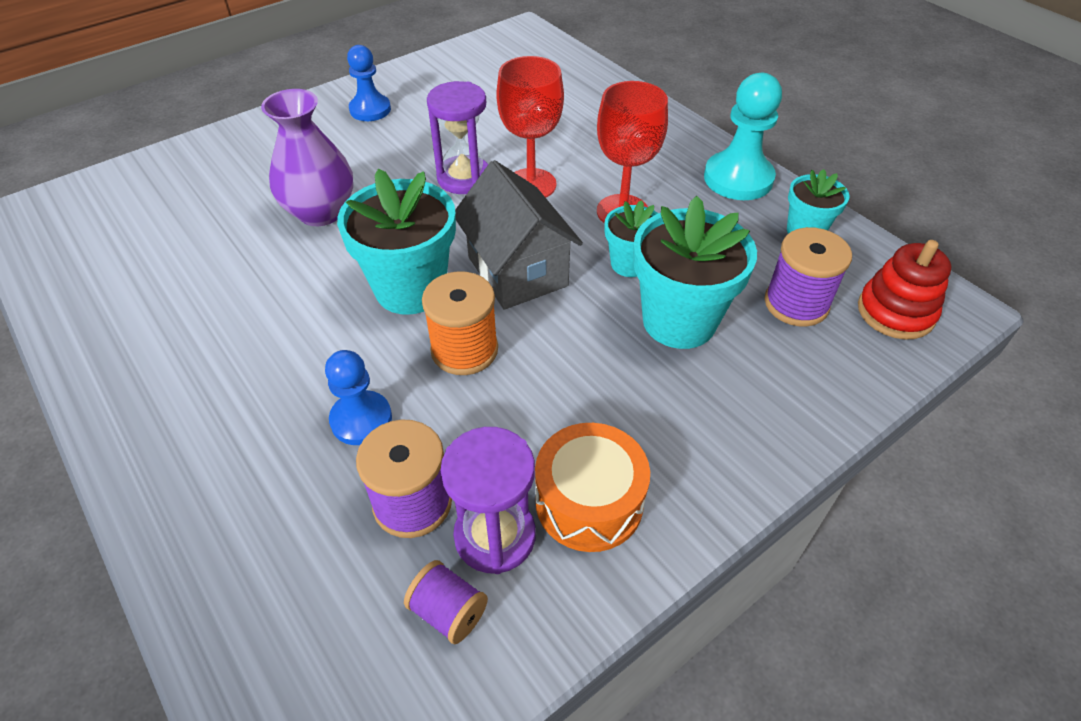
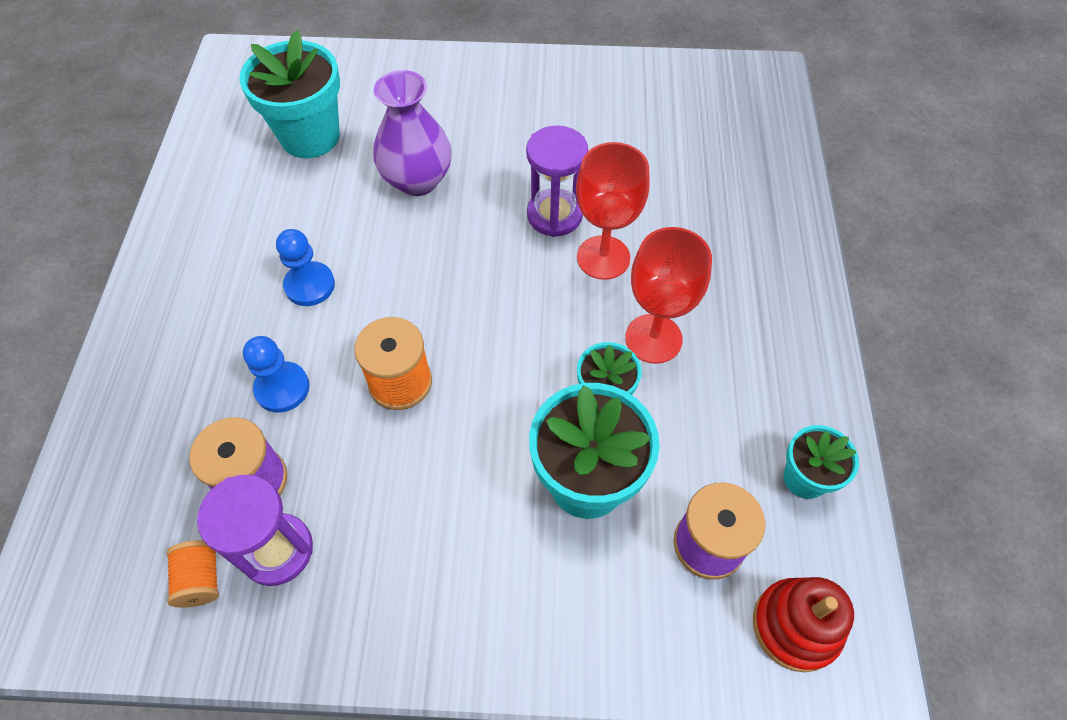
camera: 40 degrees right, 10 degrees up
(370, 109) = (547, 94): blue pawn -> blue pawn (310, 285)
(410, 289) = (414, 298): turquoise flower pot -> turquoise flower pot (310, 136)
(448, 611) = (201, 579): purple spool -> orange spool
(517, 271) = (507, 338): grey house -> none
(589, 501) = (360, 578): orange drum -> none
(738, 178) = (803, 375): turquoise pawn -> none

